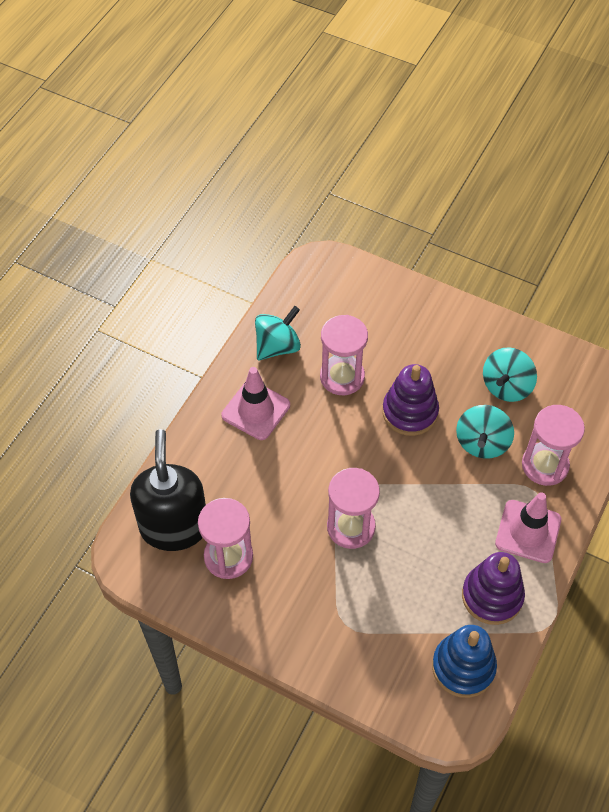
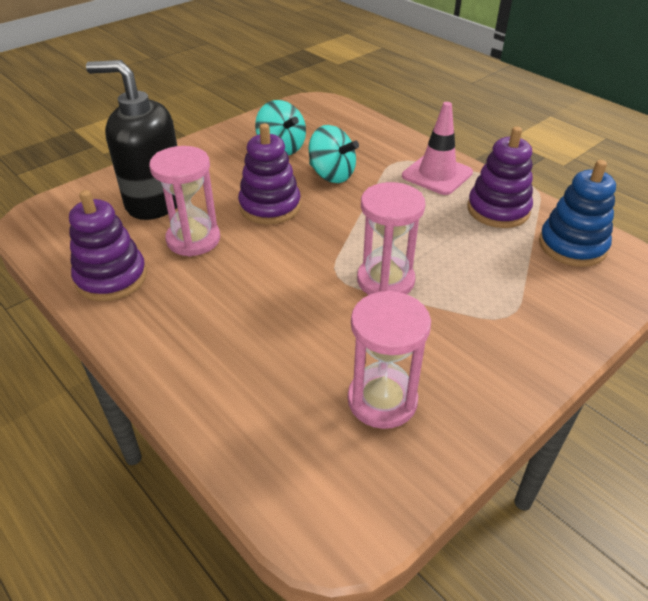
camera: 70 degrees left, 15 degrees down
(174, 527) = (310, 451): black soap dispenser -> black soap dispenser (155, 201)
(256, 410) = (184, 319): pink traffic cone -> none
(277, 346) = (111, 278): turquoise spinning top -> purple stacking toy
(545, 465) = (374, 150): pink hourglass -> none

